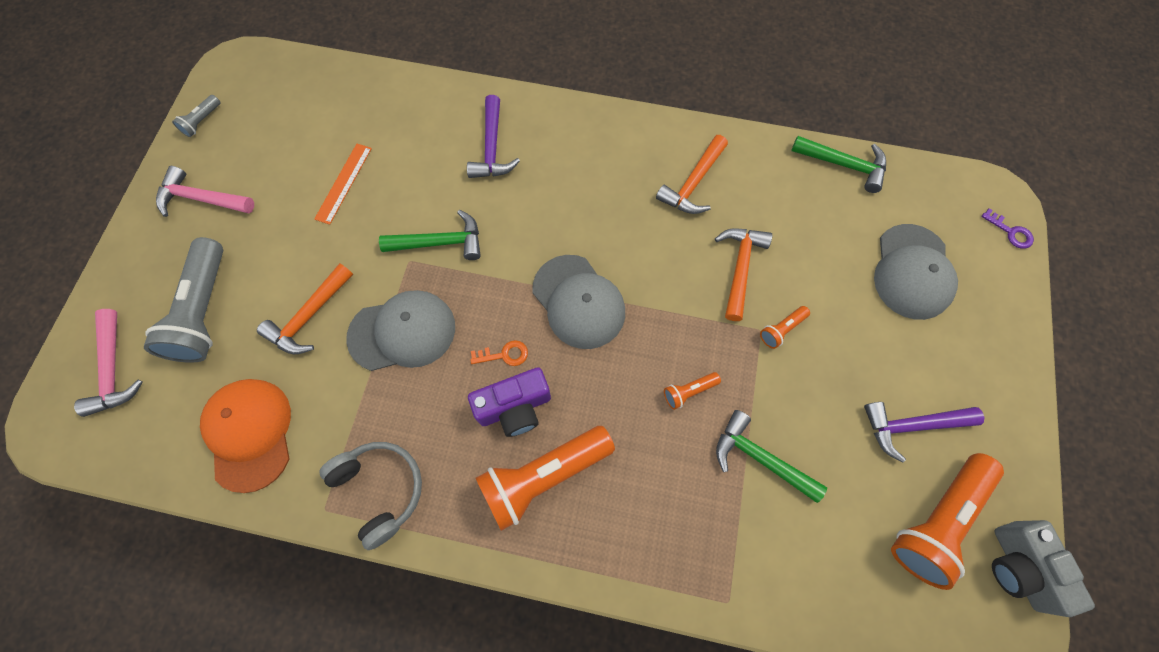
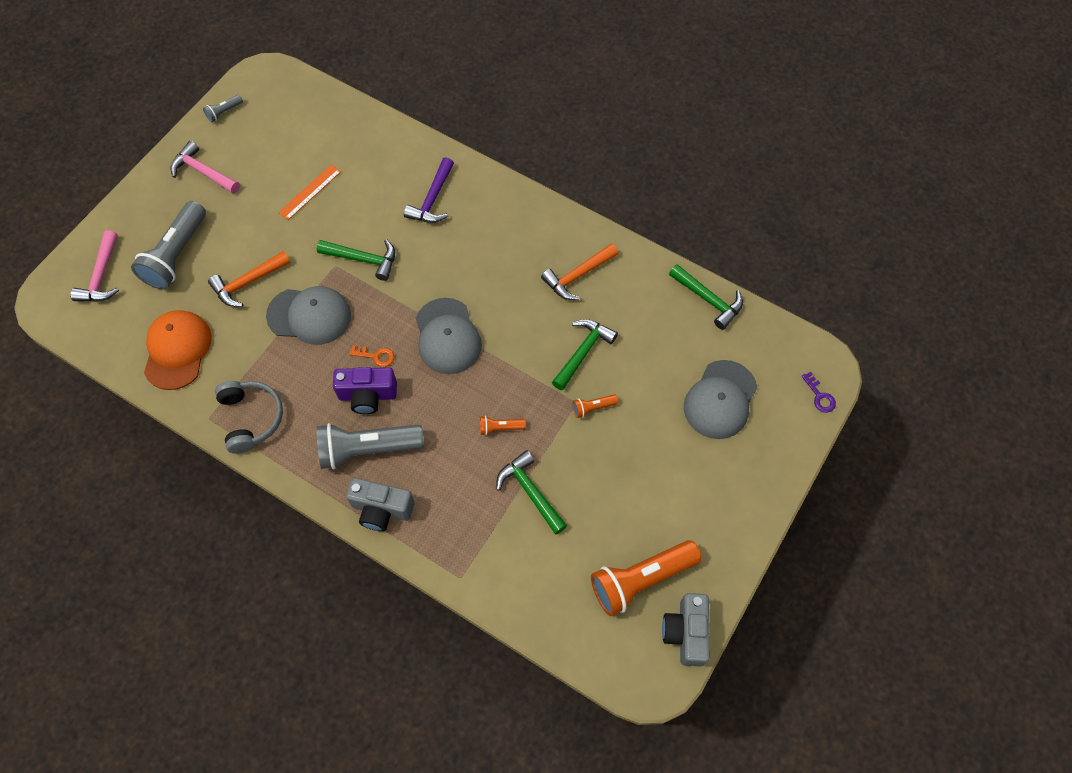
camera: 20 degrees right, 5 degrees down
(543, 476) = (367, 449): orange flashlight -> grey flashlight
(594, 549) = (381, 509): none -> grey camera
(739, 268) = (583, 352): orange hammer -> green hammer
(911, 426) = (657, 510): purple hammer -> none

